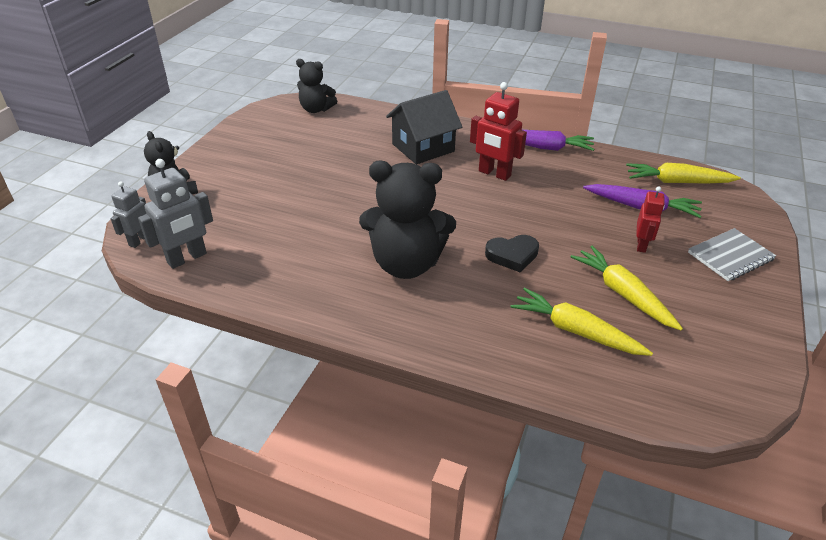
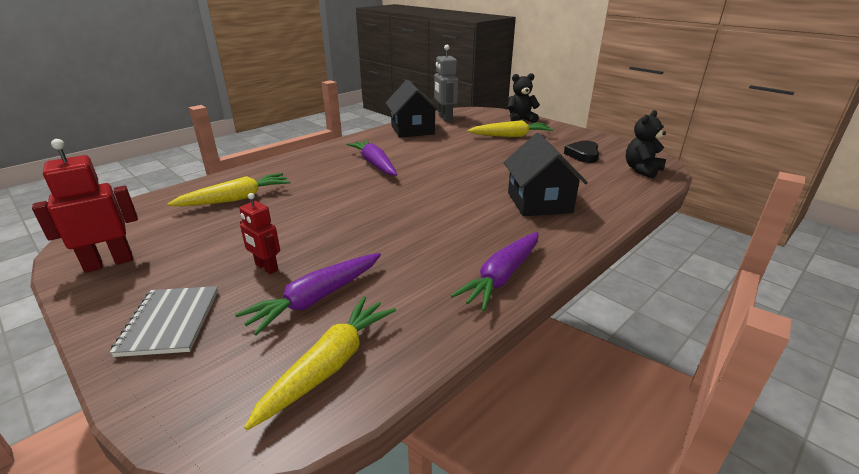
camera: 115 degrees right, 10 degrees down
(139, 240) = (472, 111): grey robot -> none
(259, 274) = (412, 130): none -> black house
(406, 264) = (374, 164): black teddy bear -> purple carrot
(494, 173) = (464, 226): red robot -> red robot (109, 263)
(512, 255) = (337, 200): black heart -> black heart (583, 155)
(622, 294) = (234, 230): yellow carrot -> yellow carrot (511, 136)

